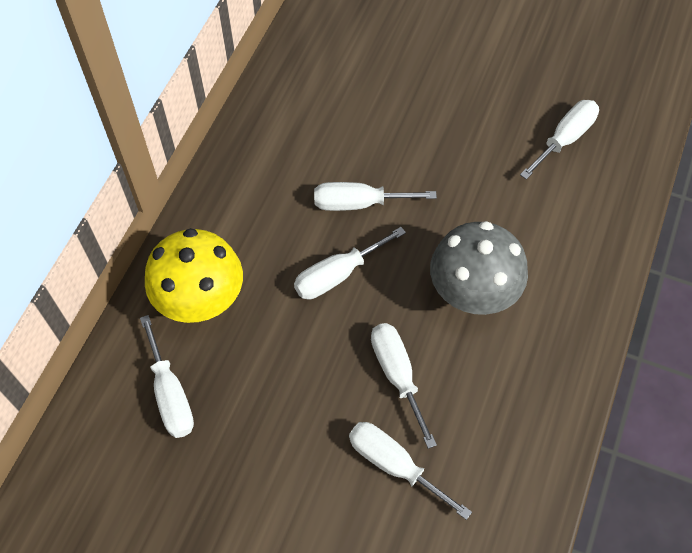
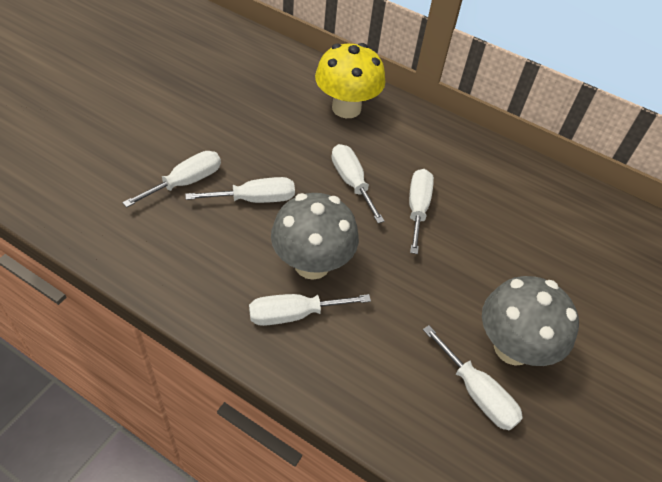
camera: 95 degrees right, 10 degrees down
(170, 394) = (281, 85): white screwdriver -> white screwdriver (294, 314)
(507, 114) = (512, 347): none -> grey mushroom

